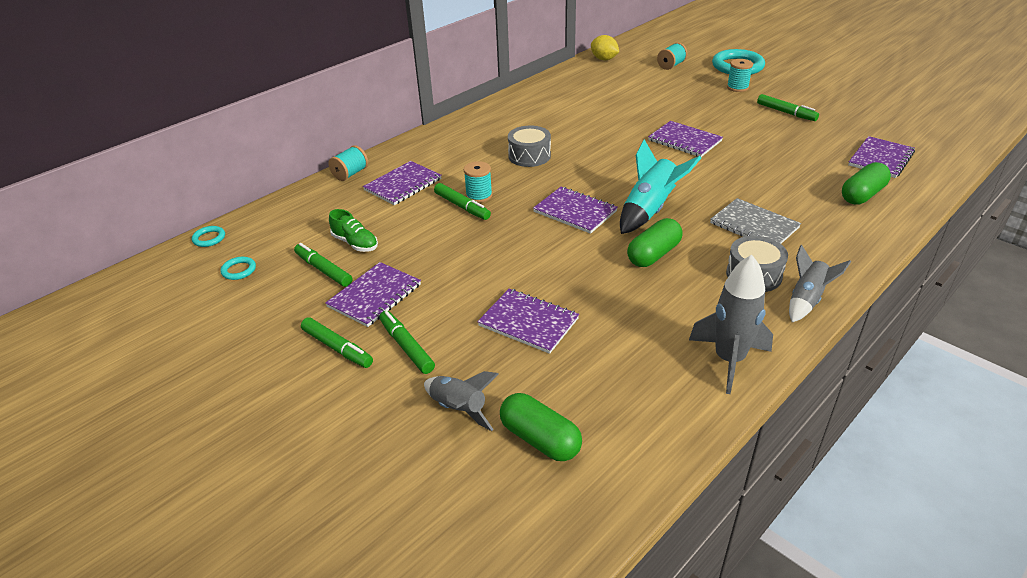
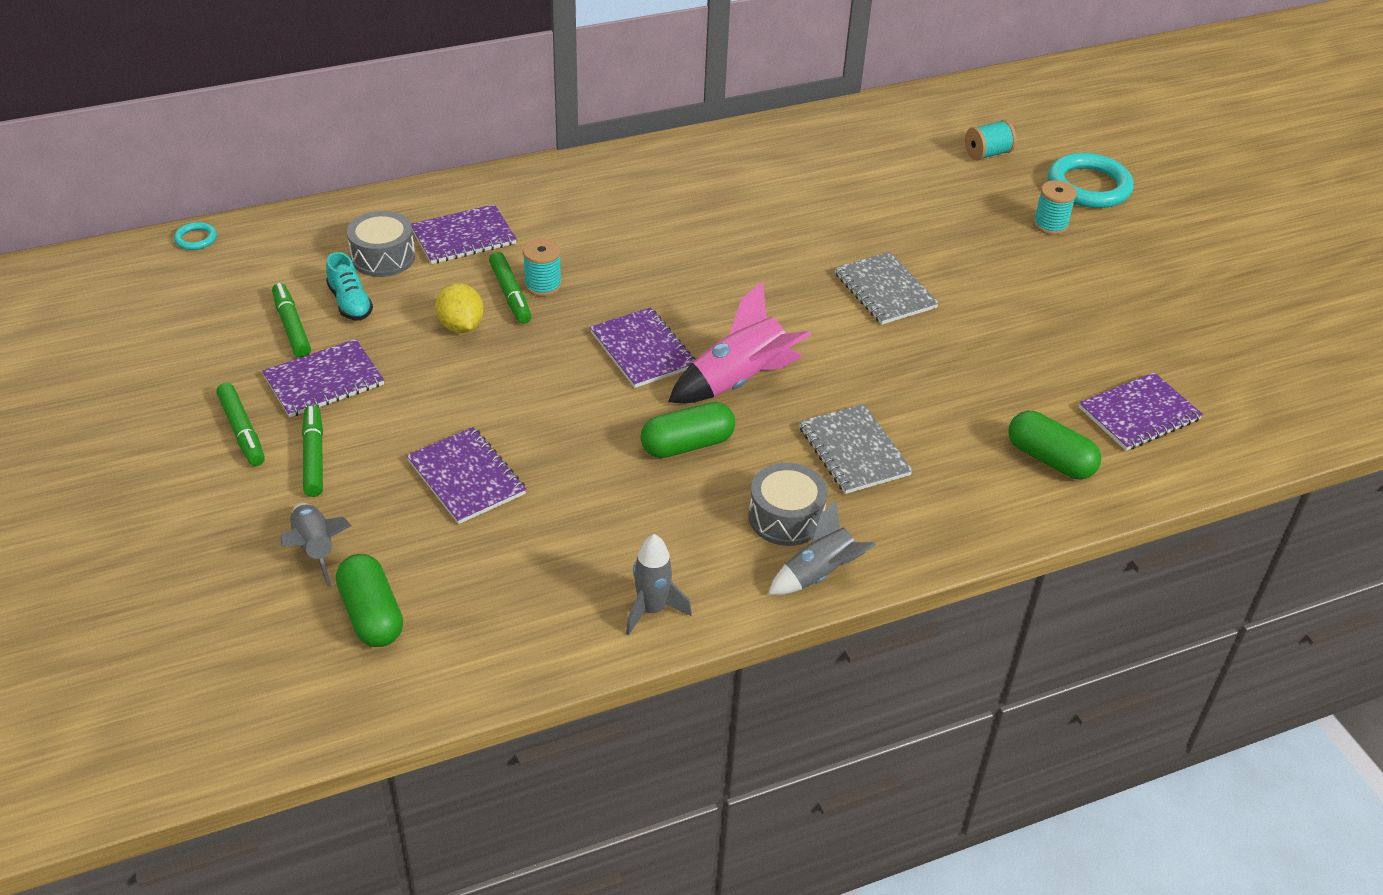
camera: 20 degrees right, 5 degrees up
(239, 270) = (202, 294): turquoise ring -> none
(350, 174) = (412, 199): turquoise spool -> none
(355, 243) = (350, 303): green shoe -> turquoise shoe
(529, 156) = (654, 245): grey drum -> grey drum (383, 257)
(604, 59) = (897, 111): yellow lemon -> yellow lemon (461, 326)
(649, 210) = (738, 381): turquoise rocket -> pink rocket
(684, 141) = (885, 290): purple notebook -> grey notebook
(729, 360) = (652, 610): grey rocket -> grey rocket, size x0.66
(786, 112) = (1079, 292): green marker -> none
(862, 195) = (1049, 459): green capsule -> green capsule turned 60 degrees clockwise

